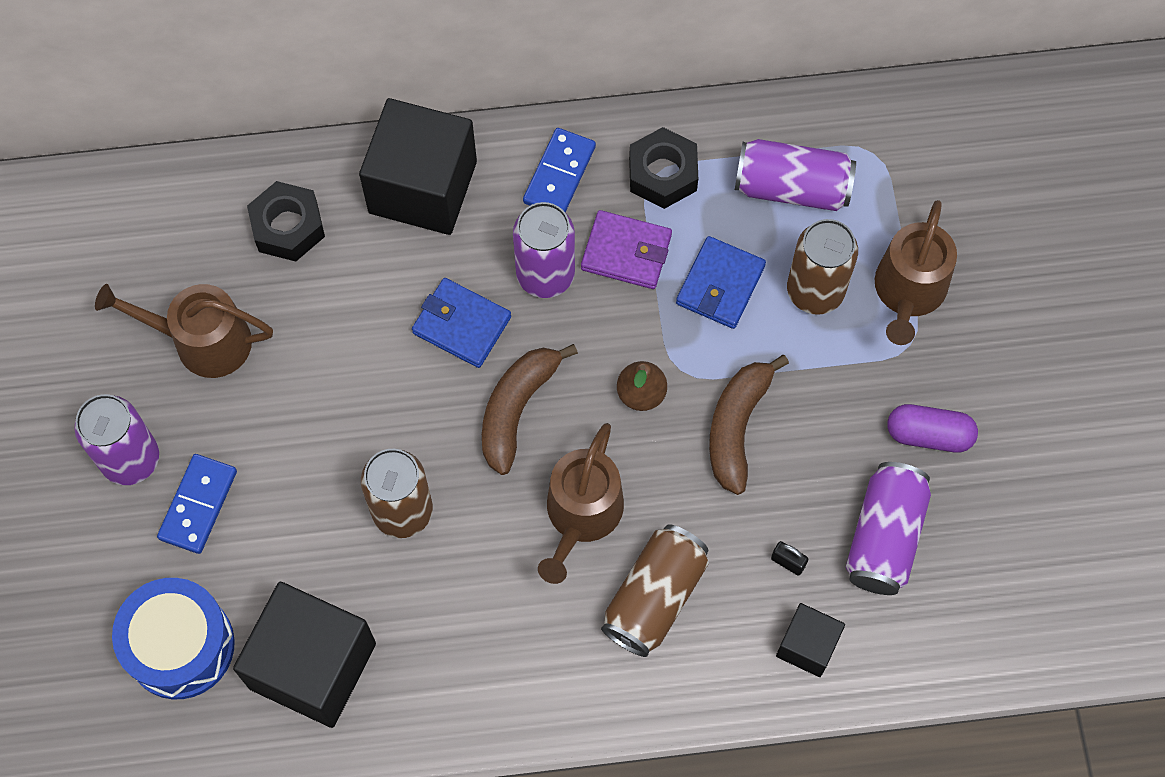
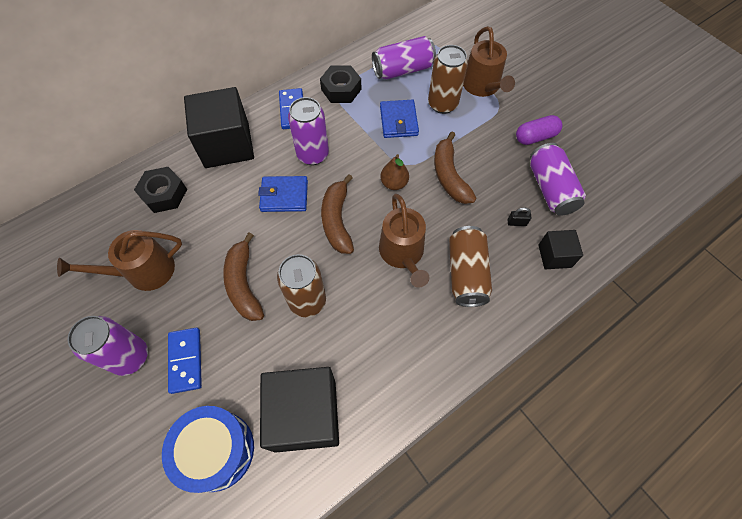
camera: 30 degrees left, 5 degrees down
(329, 436) = (244, 284): none -> brown banana
(626, 252) = (345, 127): purple wallet -> none

